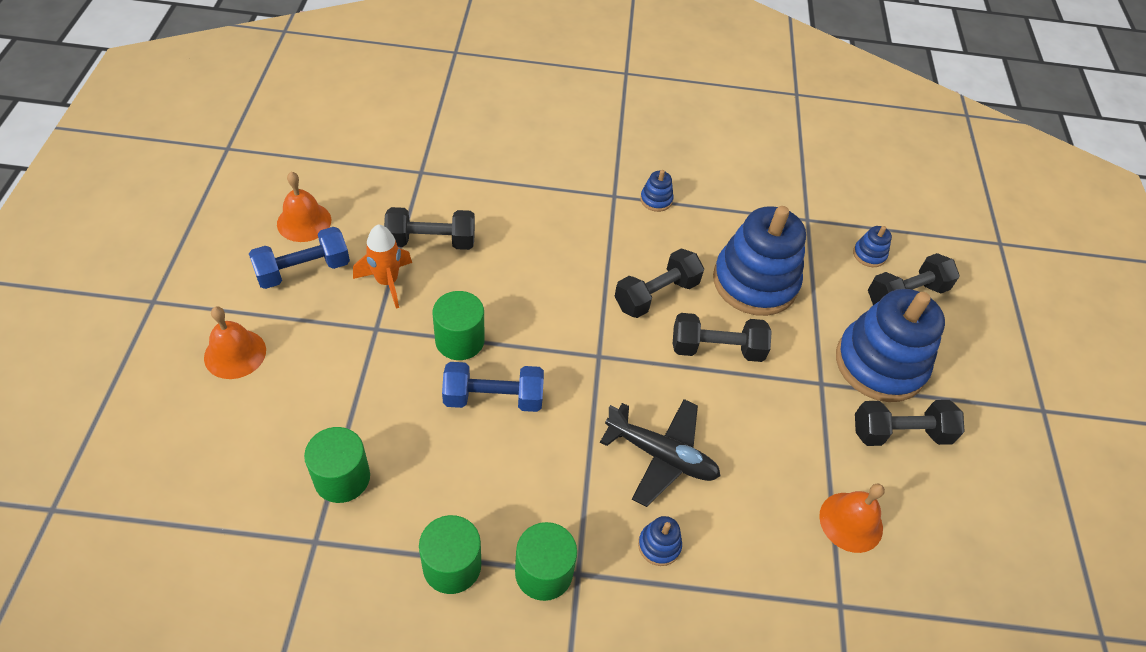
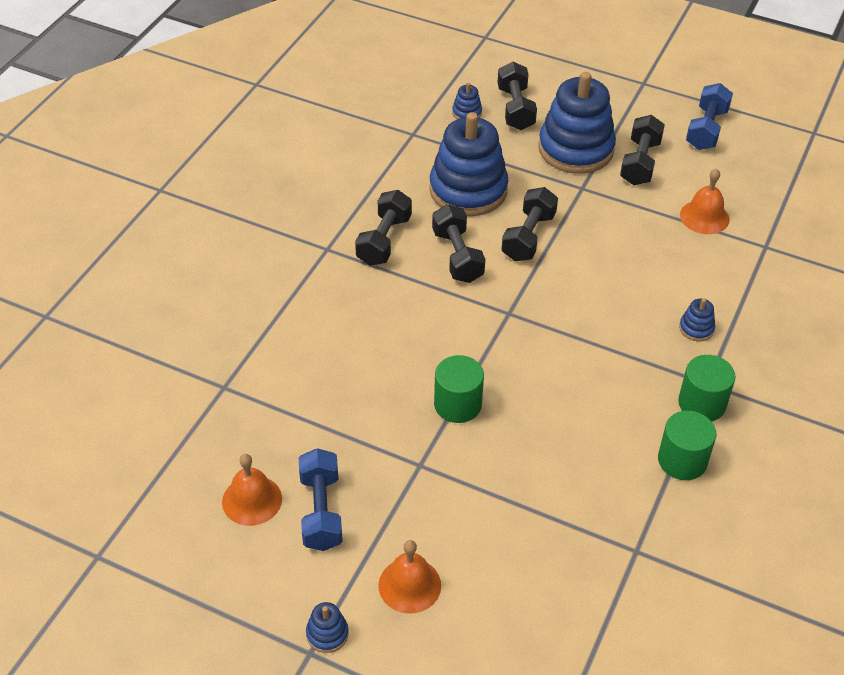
camera: 65 degrees left, 5 degrees down
(342, 478) = (579, 520): green cylinder -> none
(387, 282) = (365, 445): orange rocket -> none
(431, 241) = (326, 399): black dumbbell -> black dumbbell (384, 240)
(493, 398) = (529, 395): blue dumbbell -> blue dumbbell (706, 129)
(656, 200) = (346, 222): blue stacking toy -> blue stacking toy (327, 634)
(661, 456) = (619, 303): black plane -> none

